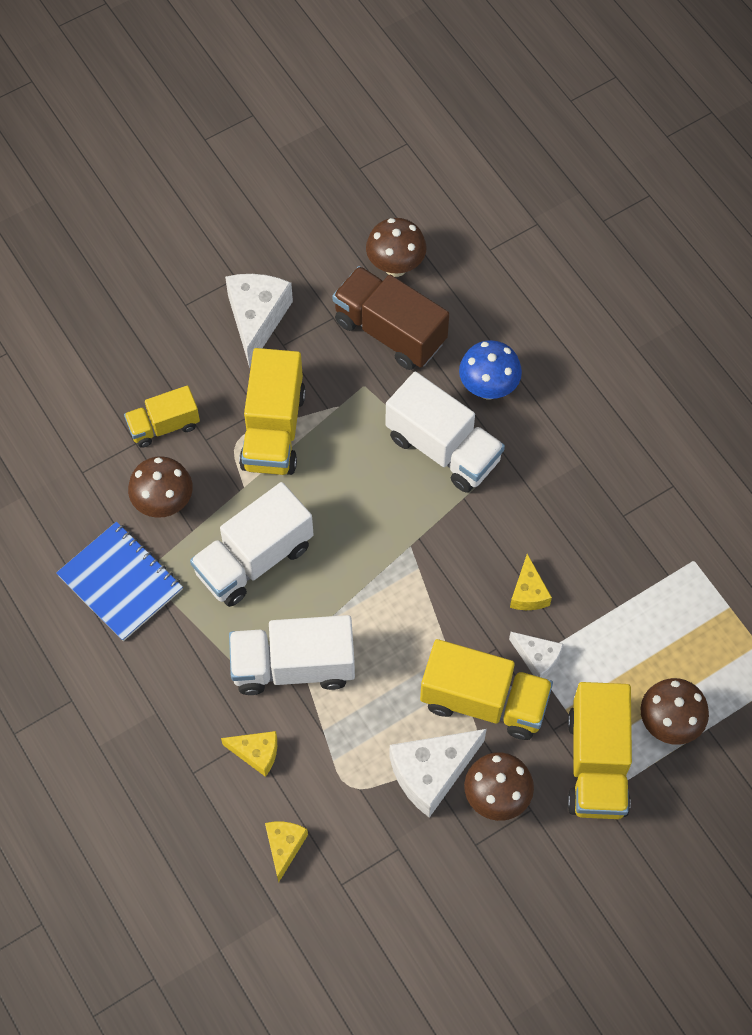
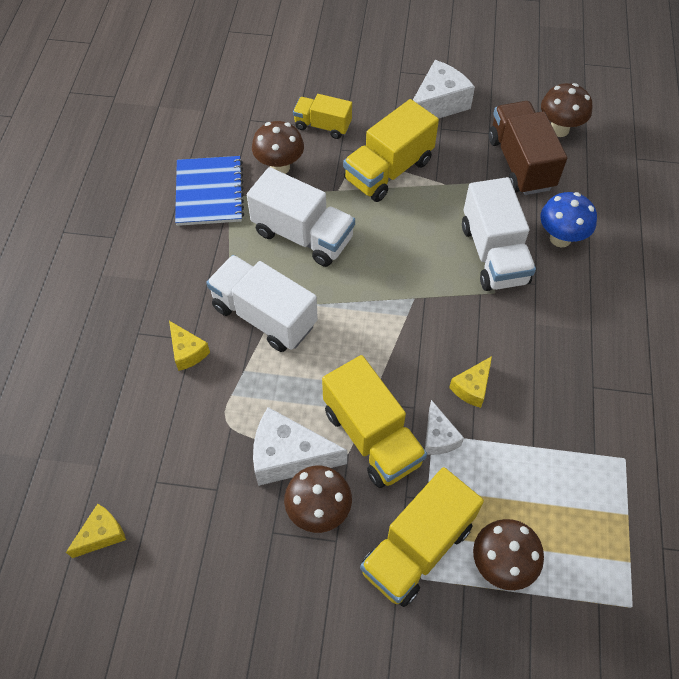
camera: 40 degrees right, 5 degrees down
(254, 559) = (303, 235): white truck -> white truck turned 150 degrees counterclockwise
(284, 847) = (145, 425): yellow cheese -> yellow cheese (102, 534)

